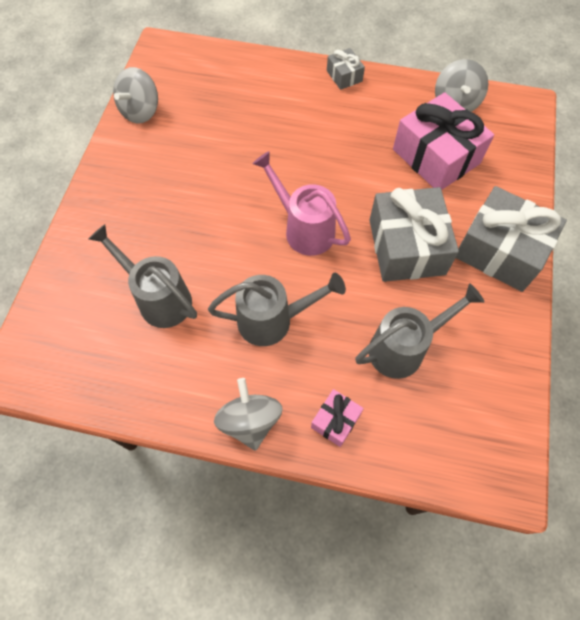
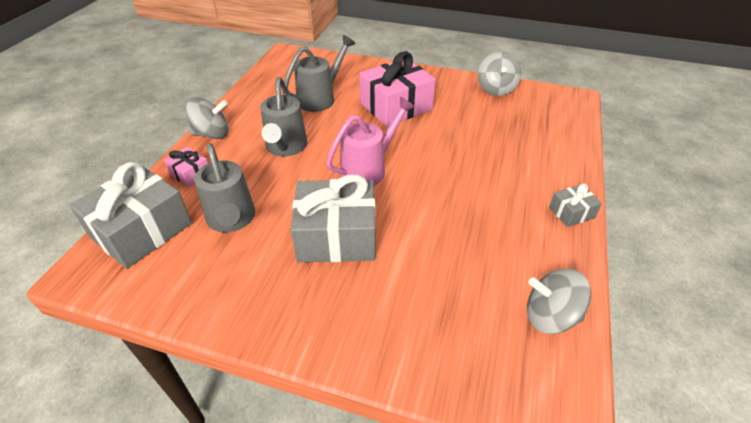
camera: 95 degrees right, 20 degrees down
(141, 111) = (496, 89): grey spinning top -> grey spinning top turned 120 degrees counterclockwise
(436, 156) = (456, 279): pink gift -> pink gift (396, 106)
(500, 251) = (315, 319): grey gift -> grey gift (142, 230)

